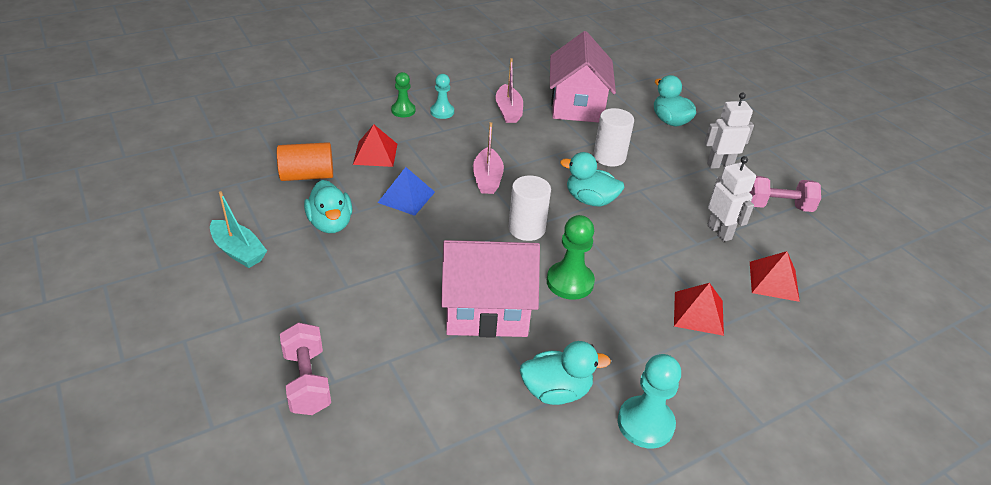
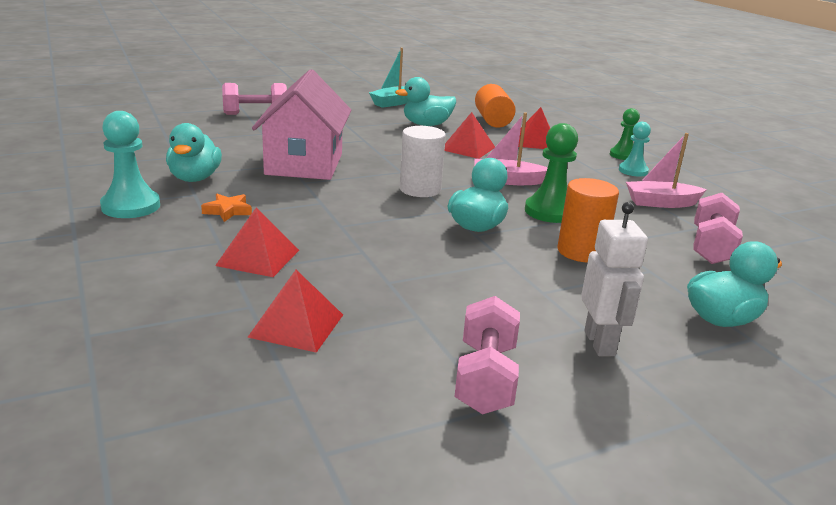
camera: 95 degrees right, 15 degrees down
(406, 197) = (468, 148): blue pyramid -> red pyramid
(570, 282) = (331, 199): green pawn -> green pawn (550, 212)
(577, 105) = (711, 247): pink house -> pink dumbbell
(609, 157) = (581, 251): white cylinder -> orange cylinder
(624, 347) = (228, 211): none -> orange star
(719, 232) = (412, 304): white robot -> none

